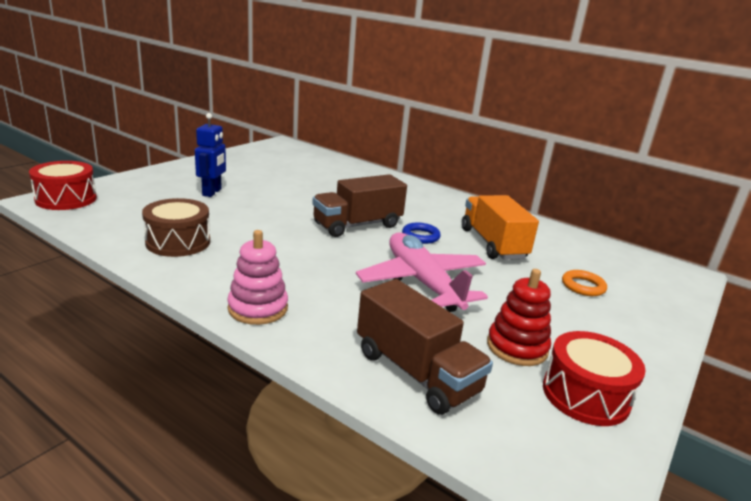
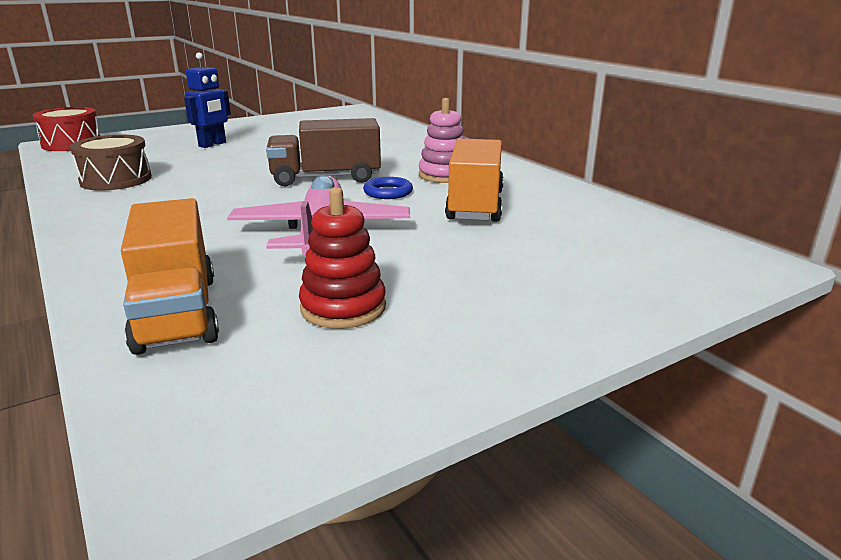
camera: 25 degrees right, 0 degrees up
(258, 308) = (103, 237): pink stacking toy -> pink stacking toy (444, 175)
(416, 372) = (177, 312): brown truck -> orange truck
(583, 286) = (544, 258): orange ring -> none
(585, 395) = (361, 371): red drum -> none

